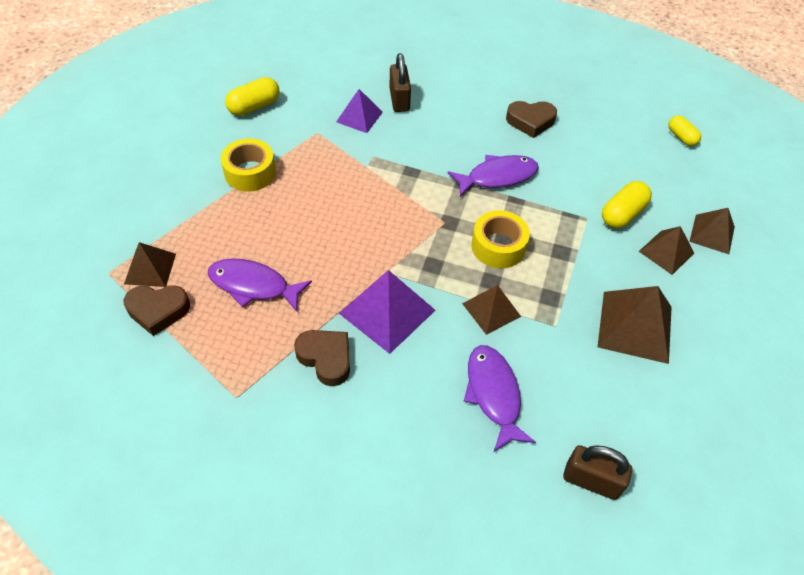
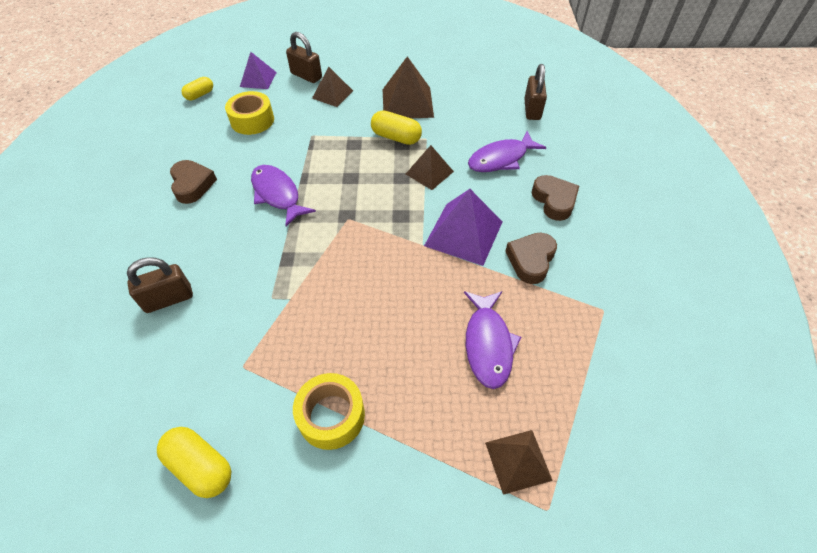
camera: 105 degrees left, 0 degrees up
(158, 311) = (563, 421): brown heart -> brown heart (554, 200)
(359, 117) = (205, 330): purple pyramid -> purple pyramid (258, 79)
(498, 246) = (362, 180): yellow tape -> yellow tape (252, 120)
(622, 214) = (300, 117): yellow capsule -> yellow capsule (396, 137)
(712, 234) = (306, 76): brown pyramid -> brown padlock

